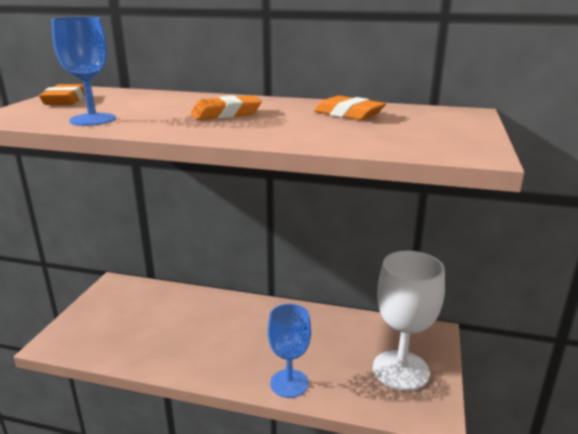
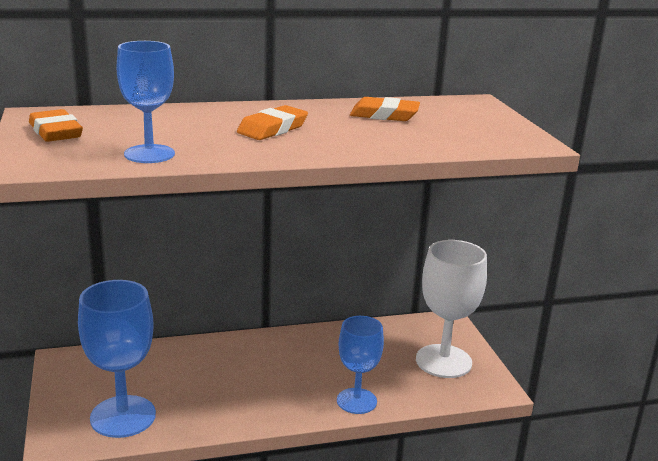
camera: 30 degrees left, 0 degrees up
(108, 338) = (123, 416): none -> blue goblet

